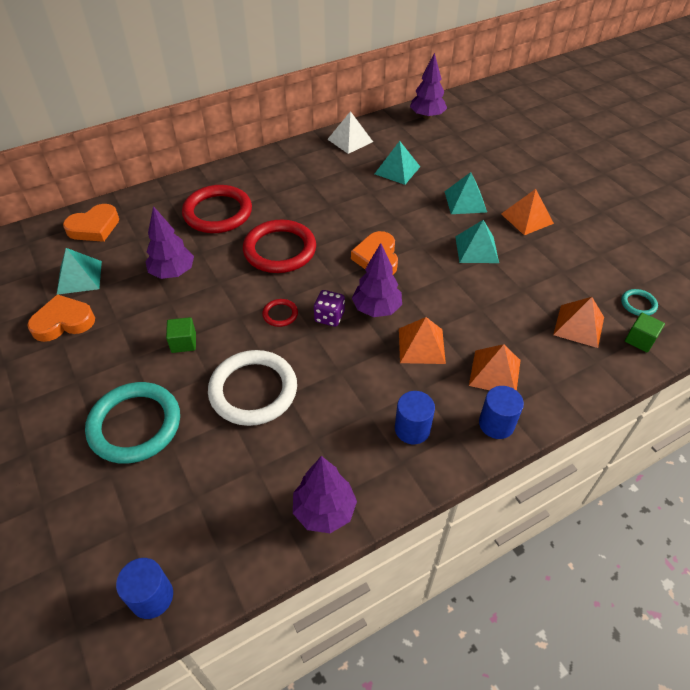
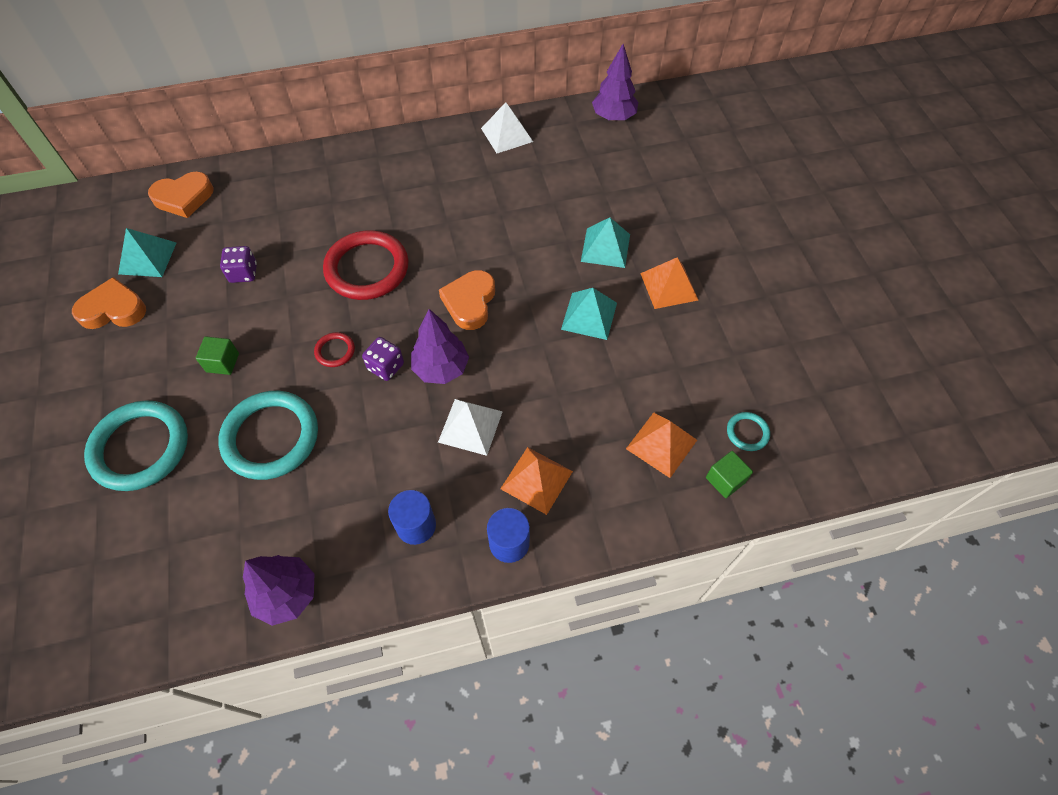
camera: 15 degrees right, 10 degrees up
(151, 597) = (89, 639): blue cylinder -> none
(173, 273) = (243, 273): purple tree -> purple dice
(218, 213) = (319, 205): red ring -> none
(253, 390) = (271, 437): white ring -> turquoise ring
(397, 170) = (544, 187): turquoise pyramid -> none
(421, 345) = (470, 426): orange pyramid -> white pyramid

